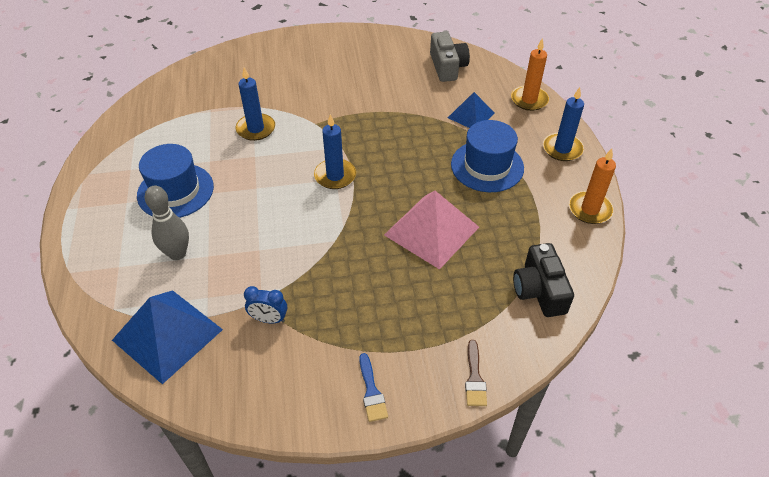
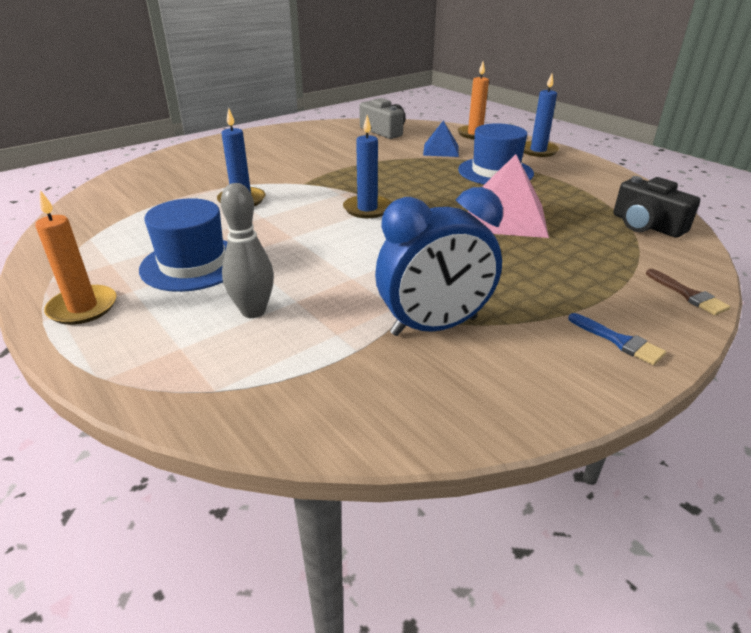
camera: 30 degrees left, 15 degrees down
(167, 334) = (324, 386): blue pyramid -> none
(269, 319) = (434, 326): blue clock -> blue clock, size x2.12
(590, 209) = (608, 174): orange candle -> orange candle (83, 308)

